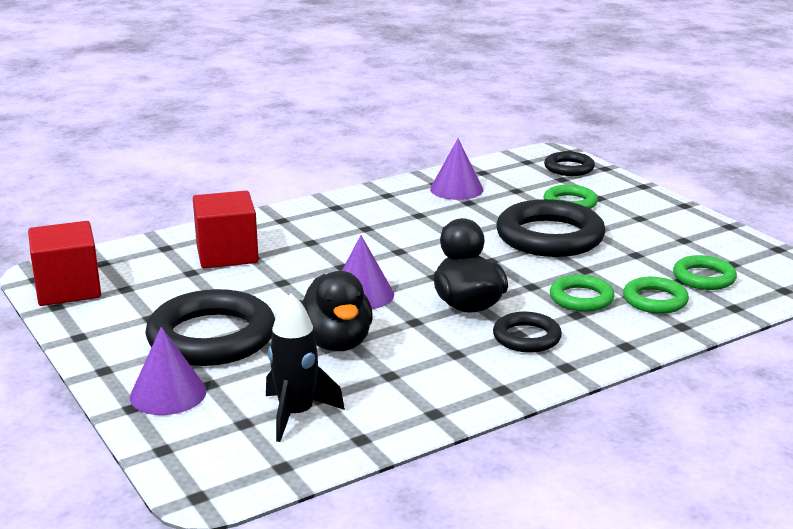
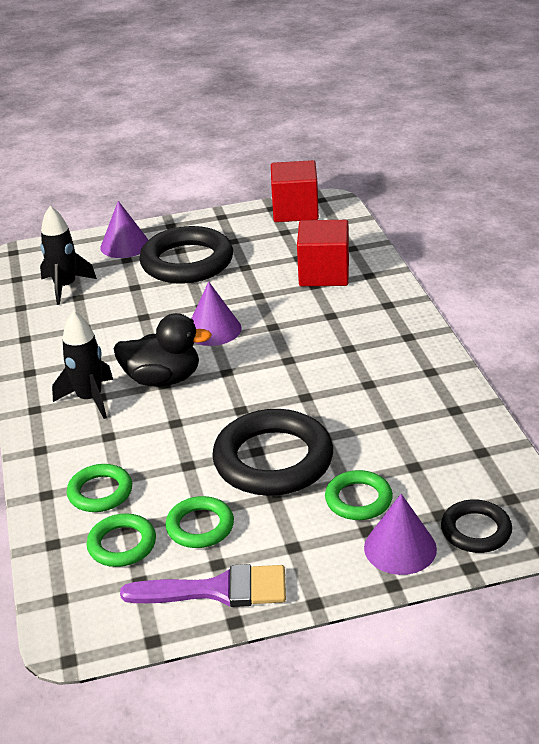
camera: 110 degrees right, 10 degrees up
(336, 342) = (145, 310): black duck -> none
(456, 189) = (430, 421): purple cone -> purple cone (400, 548)
(526, 337) = (90, 399): black ring -> black rocket
(581, 298) = (133, 446): green ring -> green ring (200, 526)
(709, 235) = (217, 590): none -> purple brush

